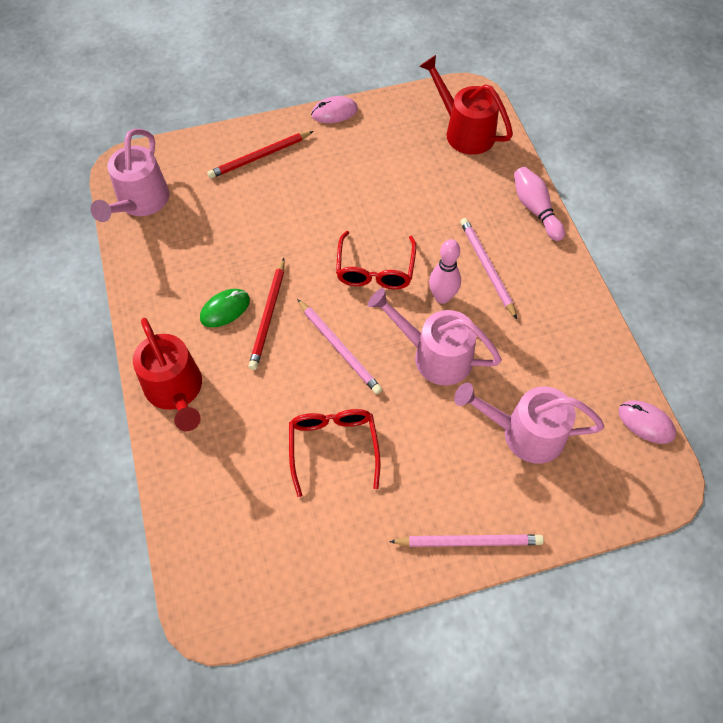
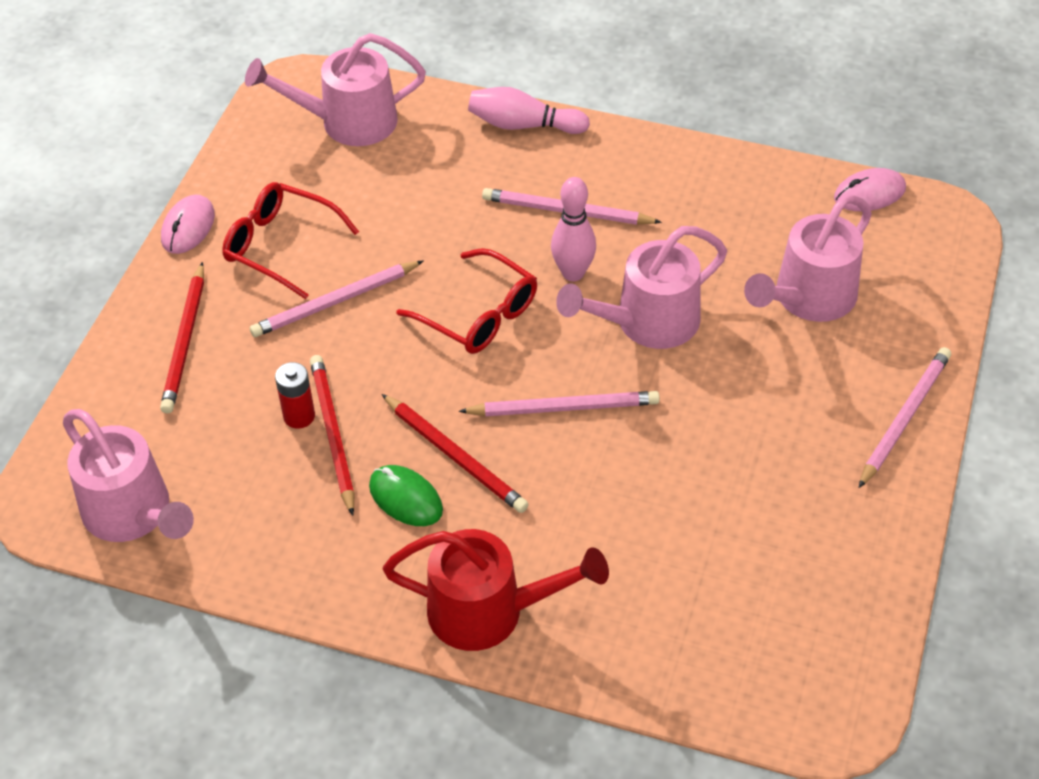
camera: 55 degrees left, 10 degrees down
(225, 309) = (406, 498): green mouse -> green mouse turned 45 degrees counterclockwise
(244, 253) = (332, 434): none -> red pencil
(246, 231) = (299, 416): none -> red battery
(333, 201) = (335, 302): none -> pink pencil
(333, 447) = (697, 482): red glasses -> red glasses (280, 246)
(464, 131) = (347, 122): red watering can -> pink watering can

